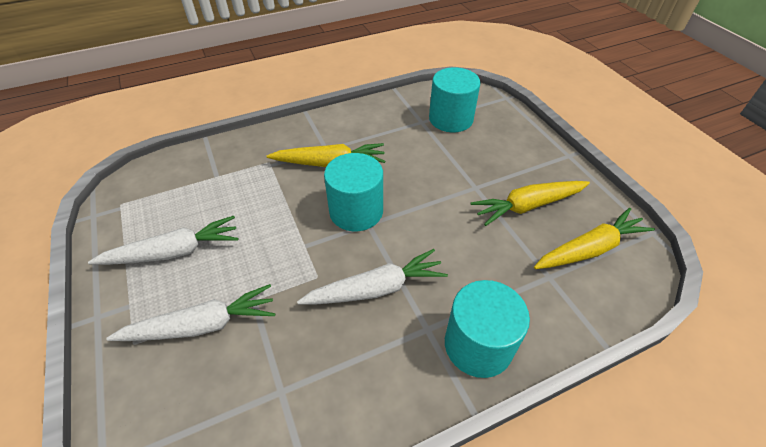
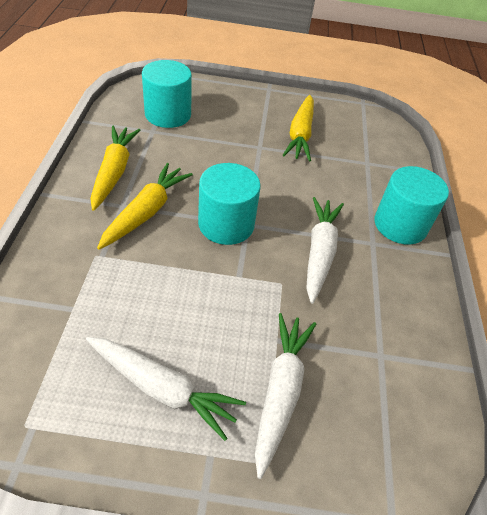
camera: 65 degrees left, 0 degrees up
(173, 252) = (162, 388): white carrot -> white carrot turned 105 degrees clockwise
(589, 249) = (357, 133): yellow carrot -> yellow carrot (114, 172)

